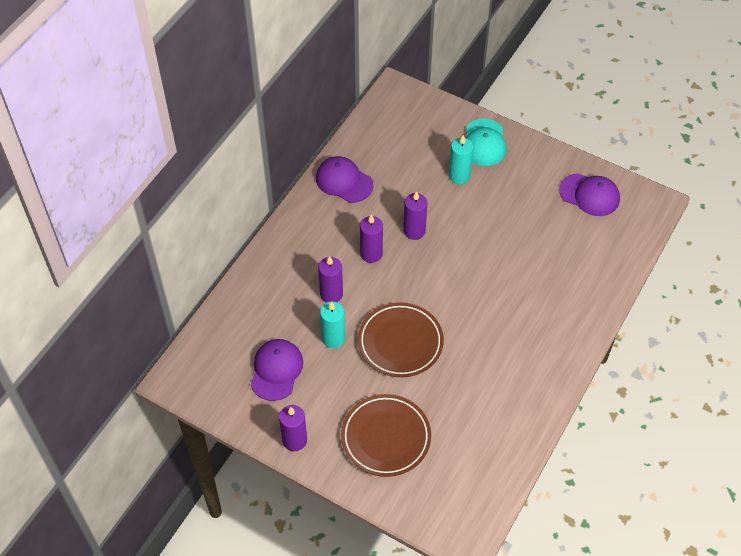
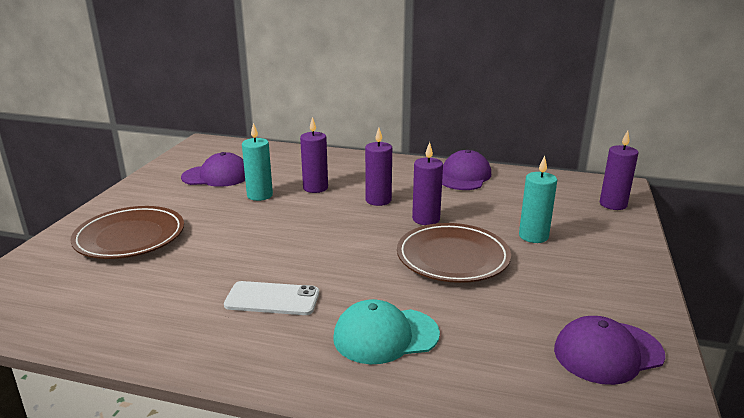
camera: 75 degrees right, 30 degrees down
(294, 440) = (134, 193): purple candle -> purple candle (613, 204)
(400, 342) = (262, 230): brown plate -> brown plate (452, 257)
(484, 143) = (606, 247): turquoise cap -> turquoise cap (385, 336)
(500, 345) = (272, 299): none -> white phone
(589, 195) = (608, 352): purple cap -> purple cap turned 60 degrees clockwise

